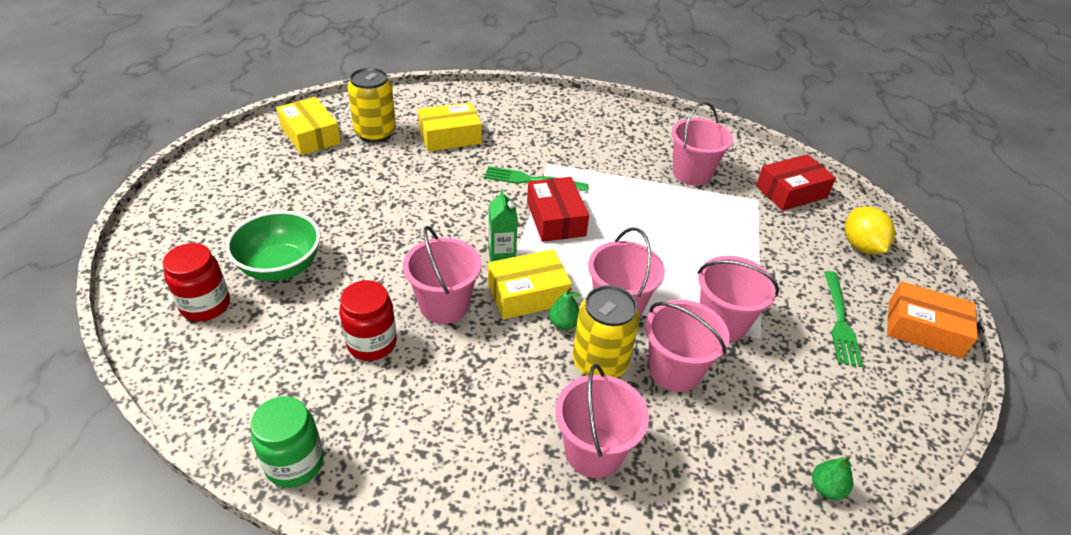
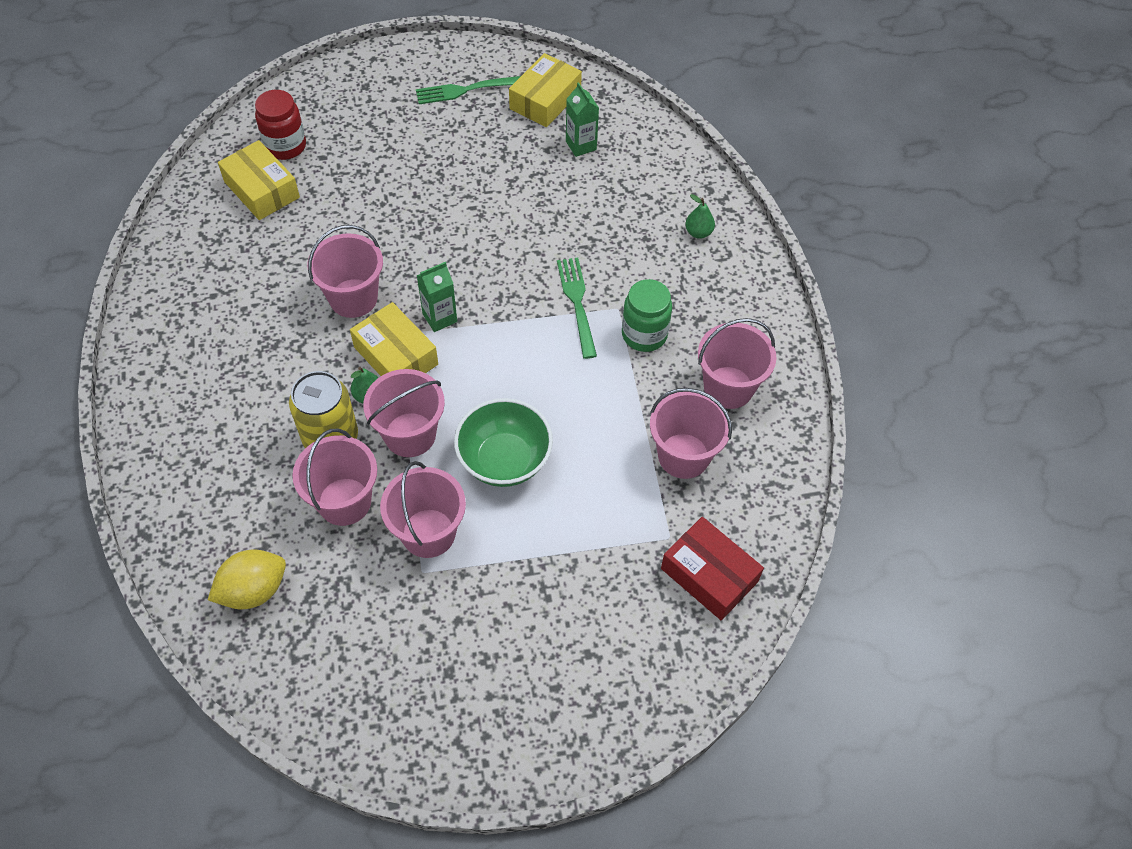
camera: 70 degrees right, 15 degrees up
(281, 267) = (349, 169): green bowl -> green bowl (504, 460)
(295, 463) = (157, 272): green jar -> green jar (644, 334)
(372, 343) = (288, 267): red jar -> none
(375, 133) = (581, 145): yellow can -> green carton
(450, 136) = (614, 206): yellow box -> yellow box (262, 190)
(556, 219) = (521, 344): red box -> none
(593, 451) = (229, 459): pink bucket -> pink bucket (728, 387)
(826, 488) = (246, 652): green pear -> green pear (698, 232)
(840, 321) = (481, 651): green fork -> green fork (466, 90)
(861, 246) = (634, 668): yellow lemon -> yellow lemon (253, 590)
(924, 329) = (507, 746): orange box -> none

